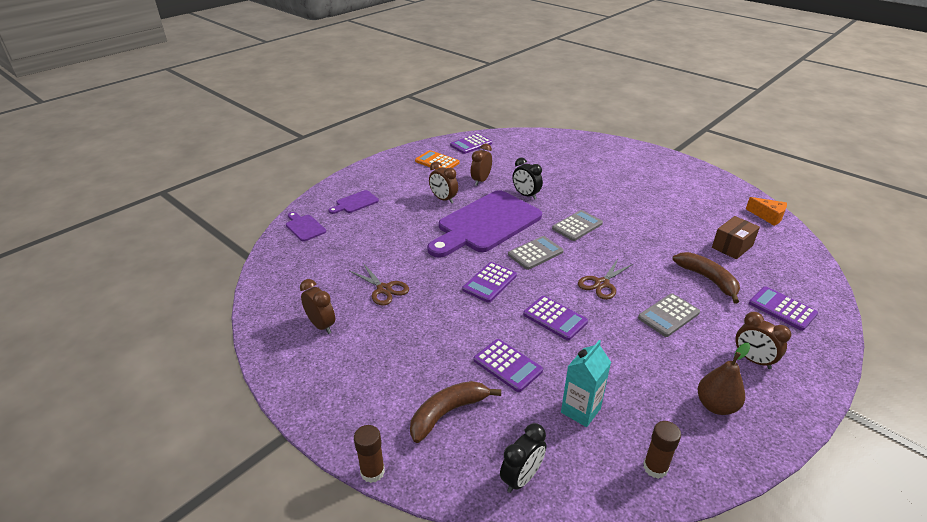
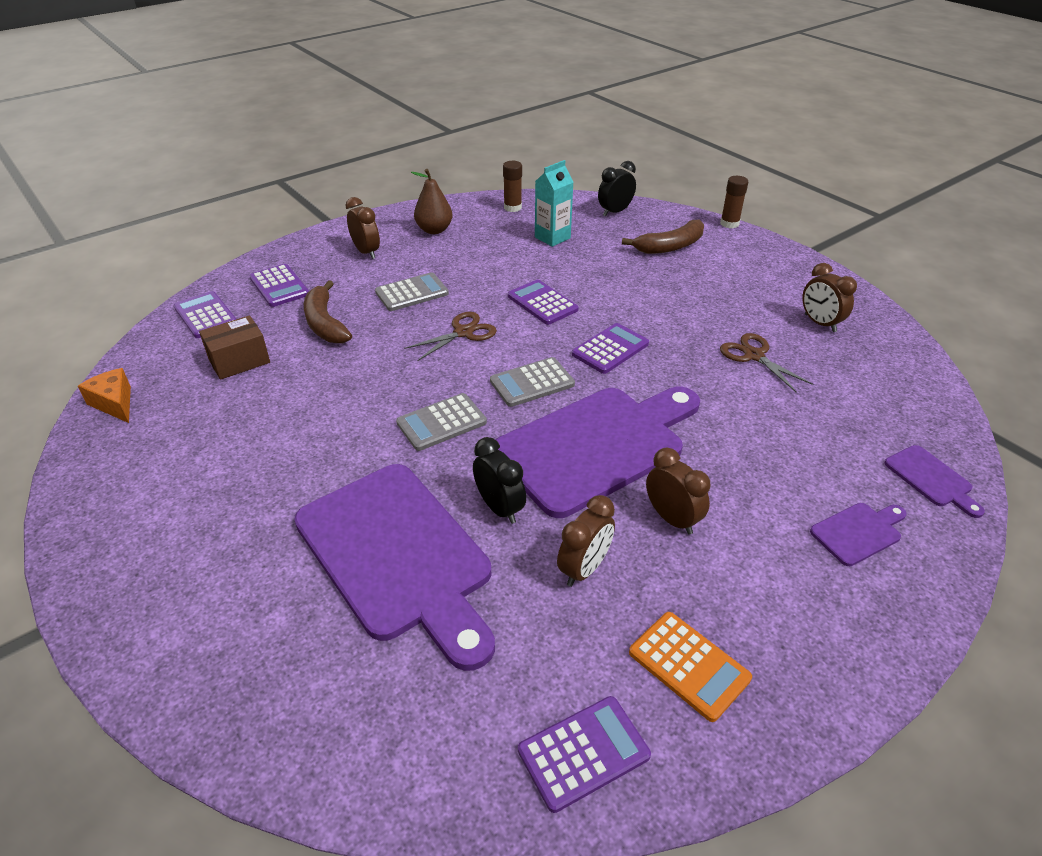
camera: 170 degrees left, 5 degrees up
(507, 365) = (608, 270): purple calculator -> purple calculator (206, 315)
(561, 177) = (398, 556): none -> purple cutting board

